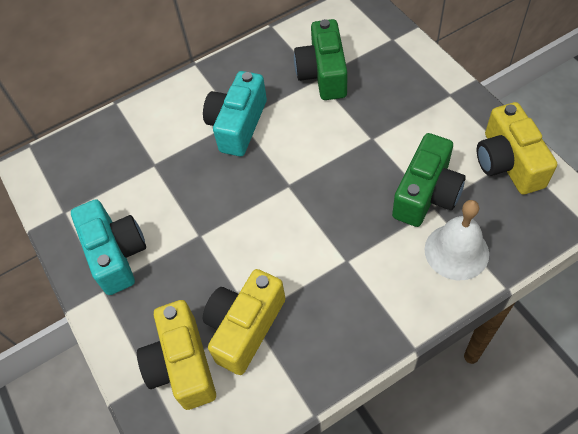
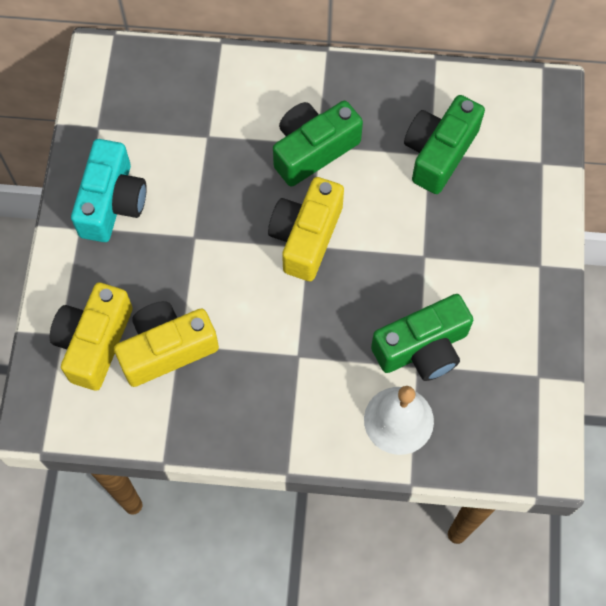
camera: 30 degrees right, 10 degrees up
(238, 125) = (313, 150): turquoise camera -> green camera
(508, 162) = (526, 375): yellow camera -> yellow camera (306, 237)

